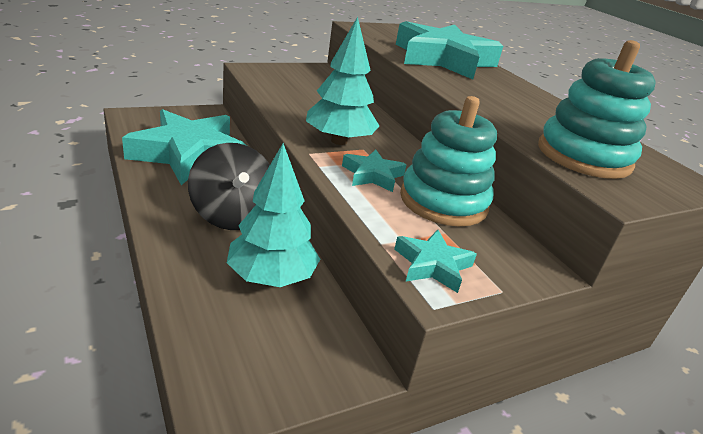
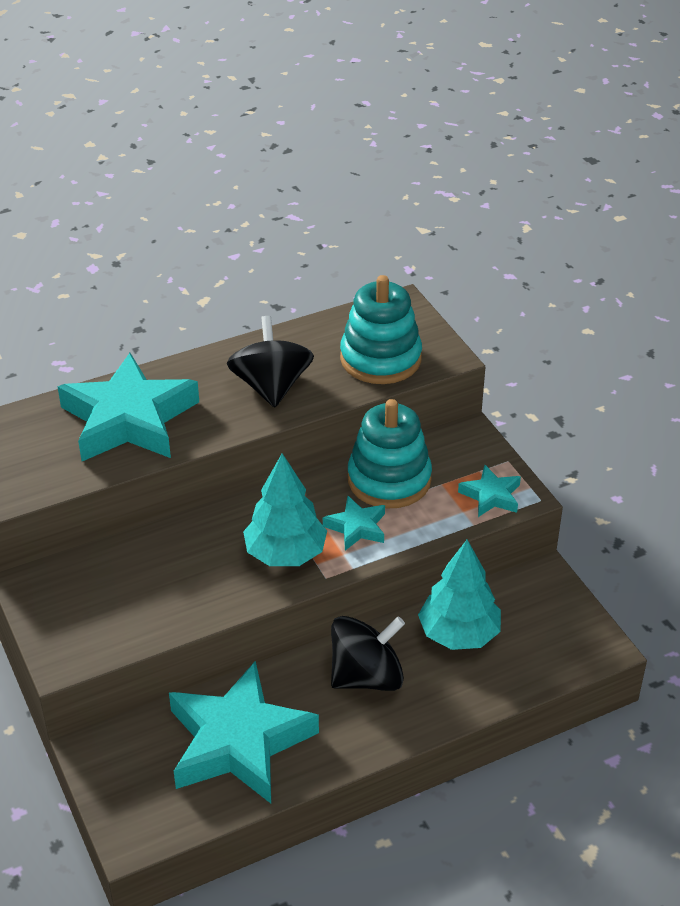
camera: 85 degrees left, 10 degrees up
(506, 104) = (271, 387): none -> black spinning top

